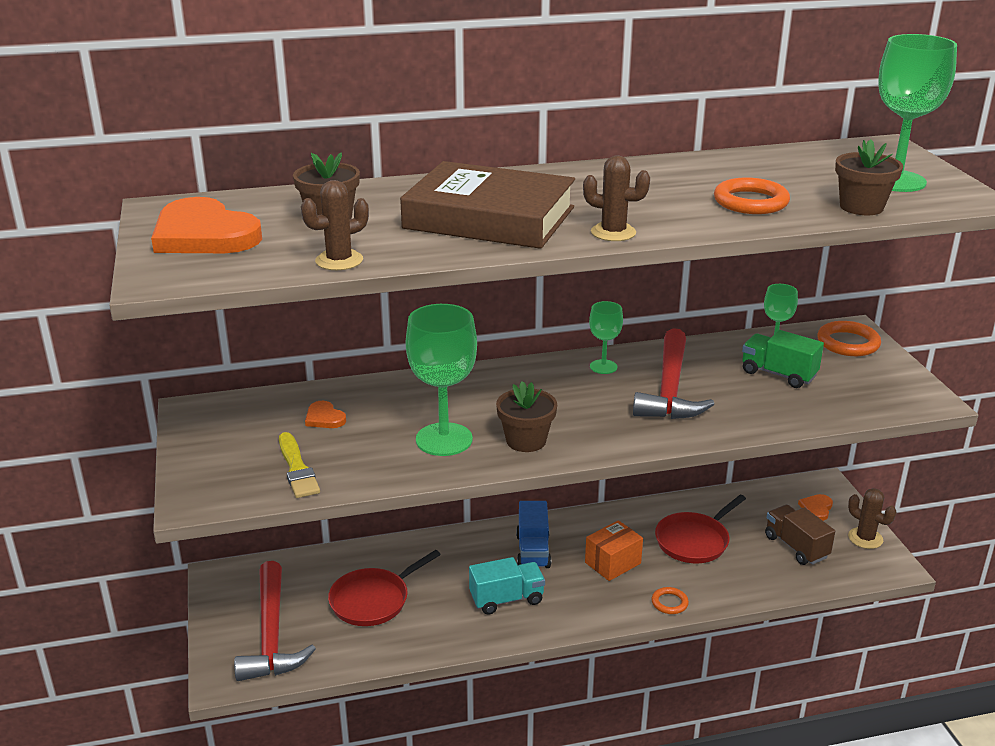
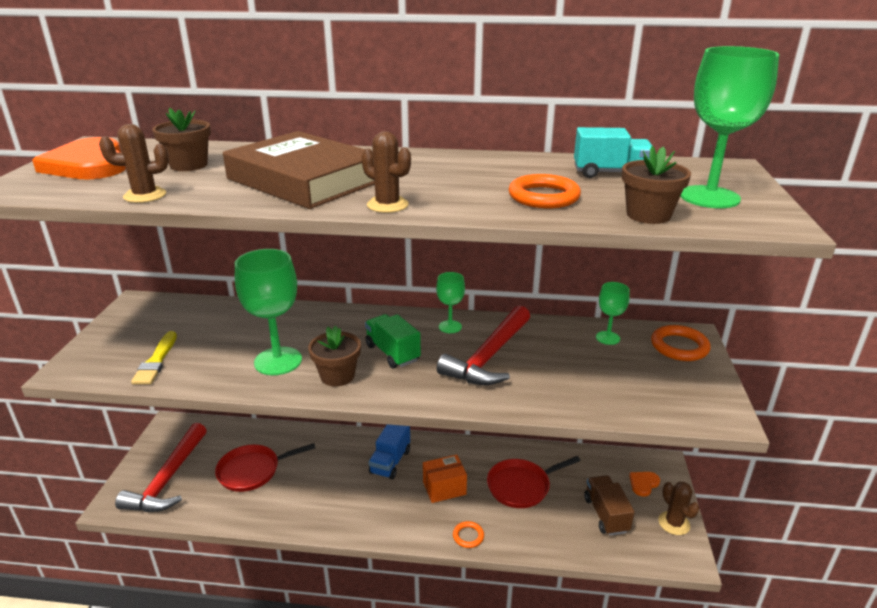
camera: 20 degrees right, 0 degrees up
(324, 418) = (212, 326): orange heart -> none
(506, 599) = (345, 496): turquoise truck -> turquoise truck (610, 173)
(778, 374) = (594, 362): green truck -> green truck (392, 353)

